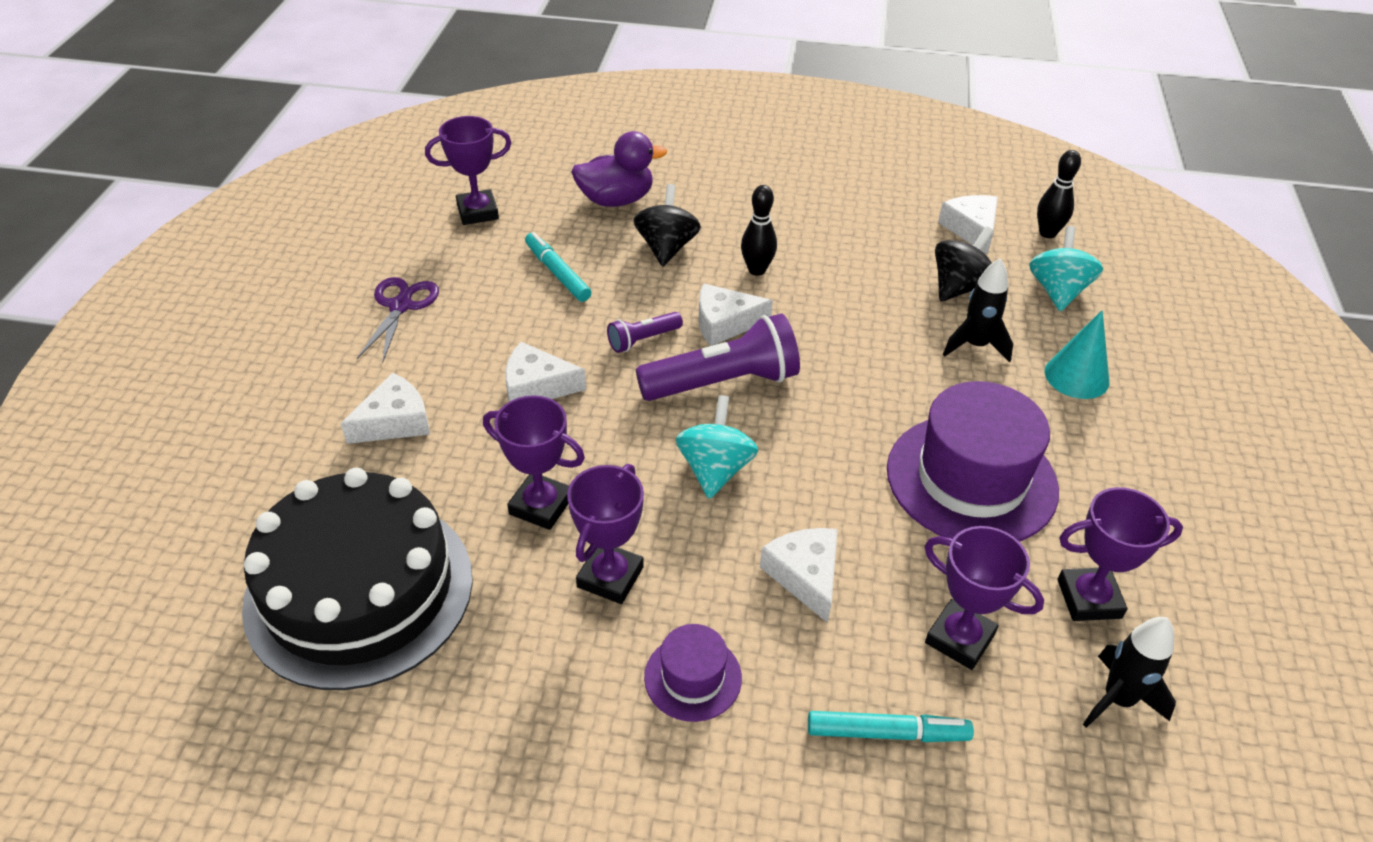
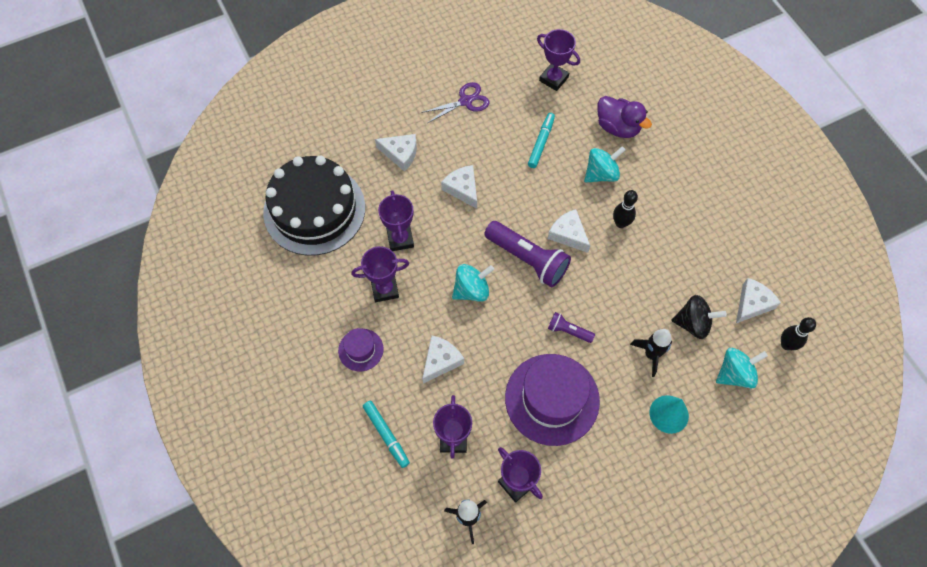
camera: 55 degrees right, 20 degrees up
(643, 340) = (527, 209): purple flashlight -> purple flashlight (568, 331)
(666, 248) = (601, 174): black spinning top -> turquoise spinning top

